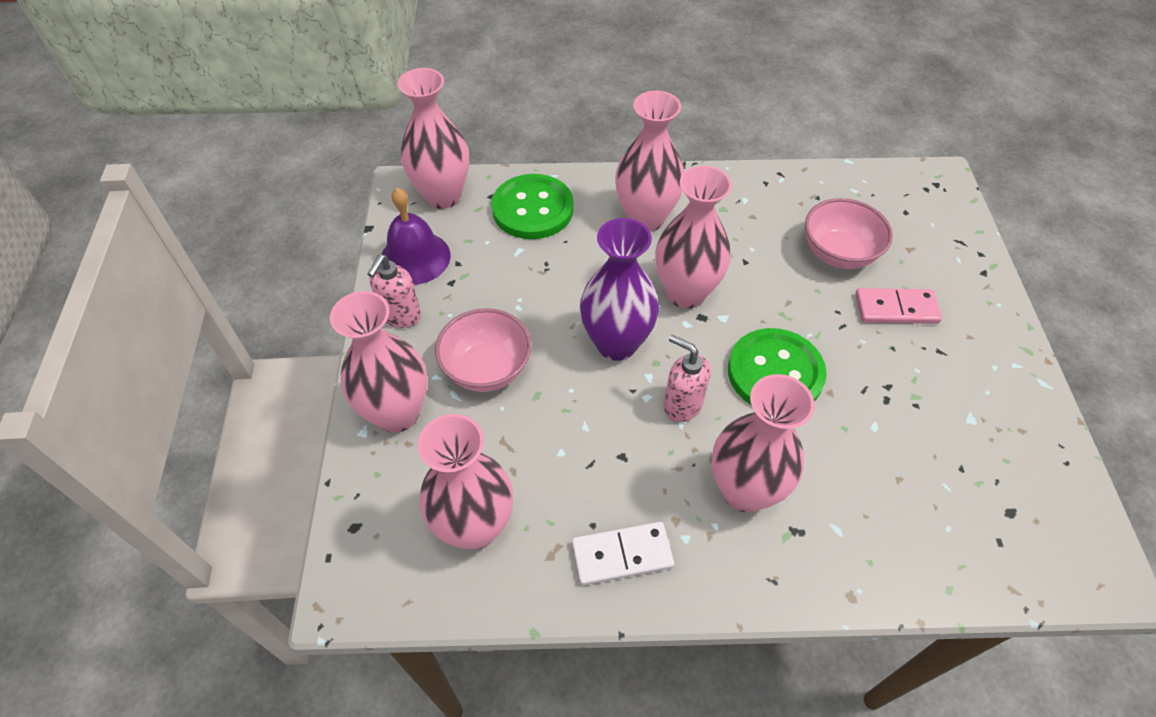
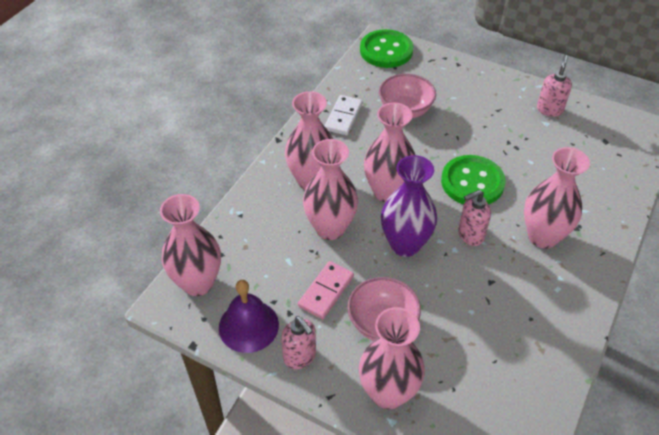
camera: 60 degrees left, 5 degrees down
(475, 527) = (503, 382): pink vase -> pink vase (330, 228)
(532, 209) = (255, 235): green button -> green button (386, 50)
(622, 555) = (557, 313): white domino -> white domino (343, 117)
(896, 309) = (460, 110): pink domino -> pink domino (326, 291)
(1005, 413) = (549, 109): none -> pink soap dispenser

